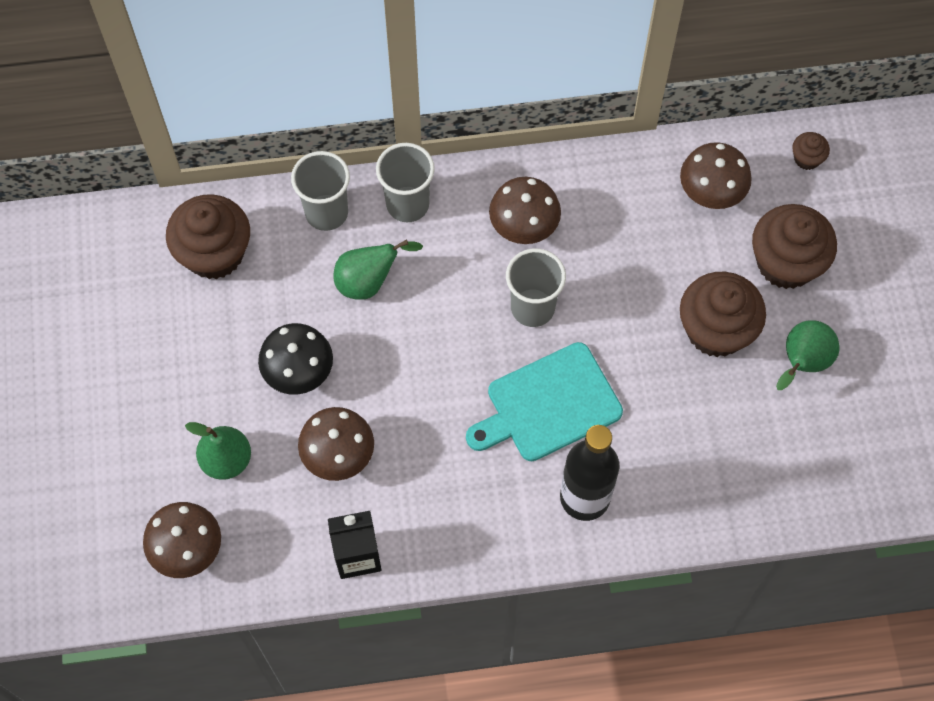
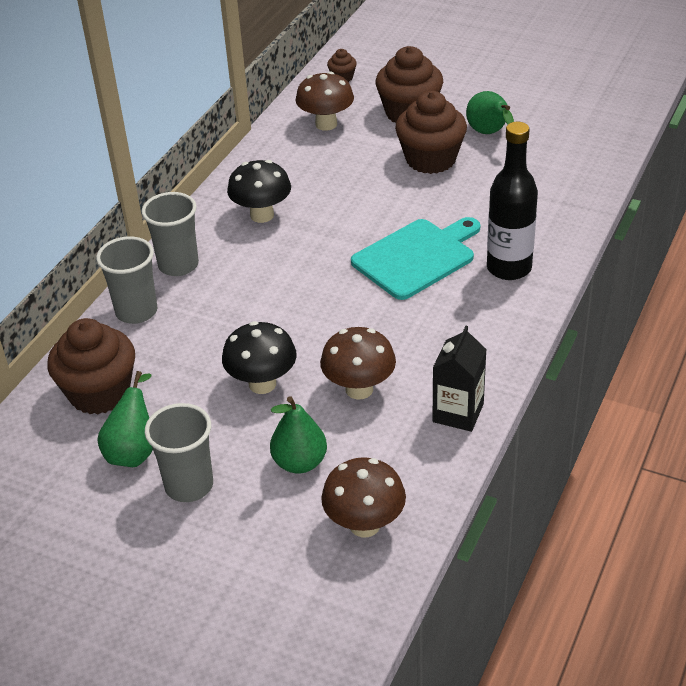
camera: 55 degrees left, 25 degrees down
(368, 282) = (221, 311): green pear -> green pear (134, 451)
(523, 228) = (262, 215): brown mushroom -> black mushroom
(532, 308) = (330, 235): grey cup -> grey cup (189, 485)
(548, 404) = (417, 257): turquoise cutting board -> turquoise cutting board turned 135 degrees counterclockwise

